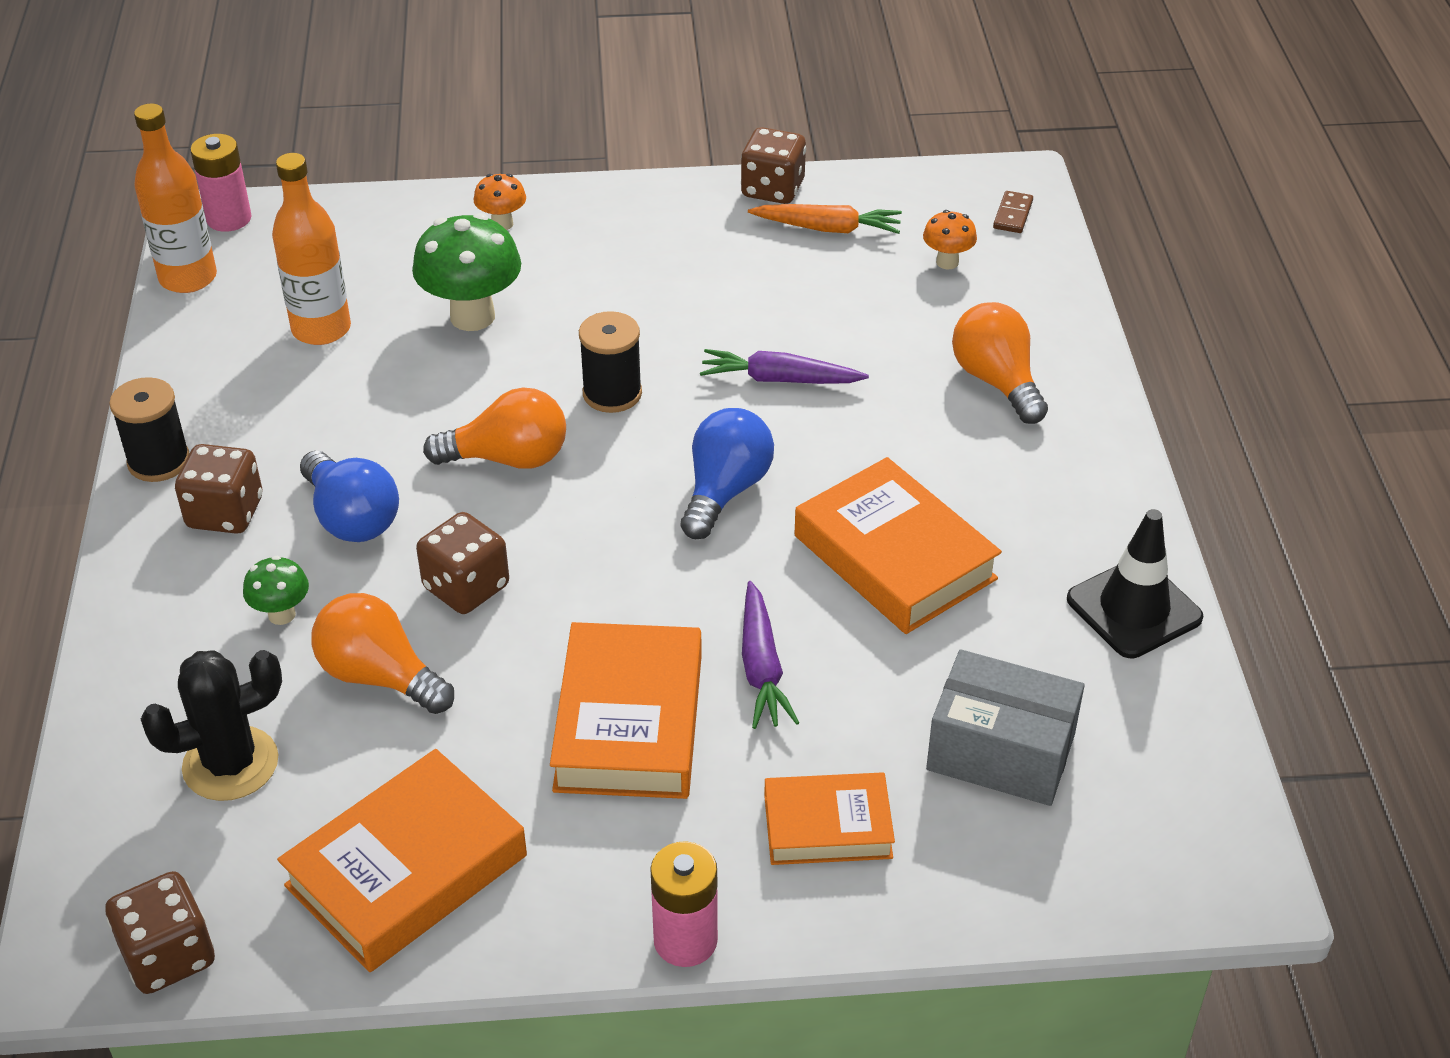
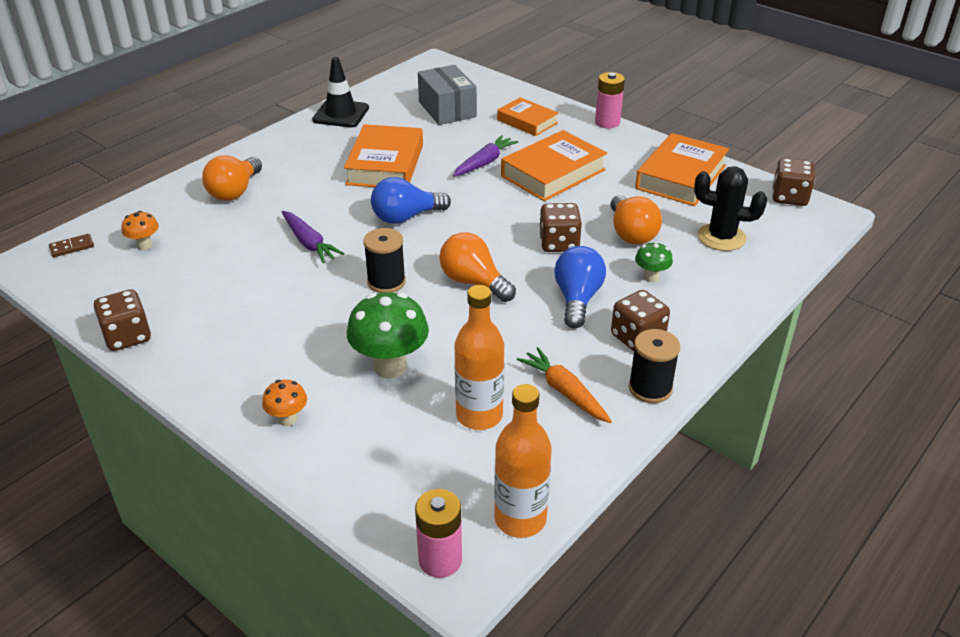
camera: 135 degrees left, 5 degrees down
(407, 871) = (681, 177): orange book -> orange book turned 60 degrees counterclockwise
(828, 228) = (151, 296): orange carrot -> orange carrot (564, 391)

